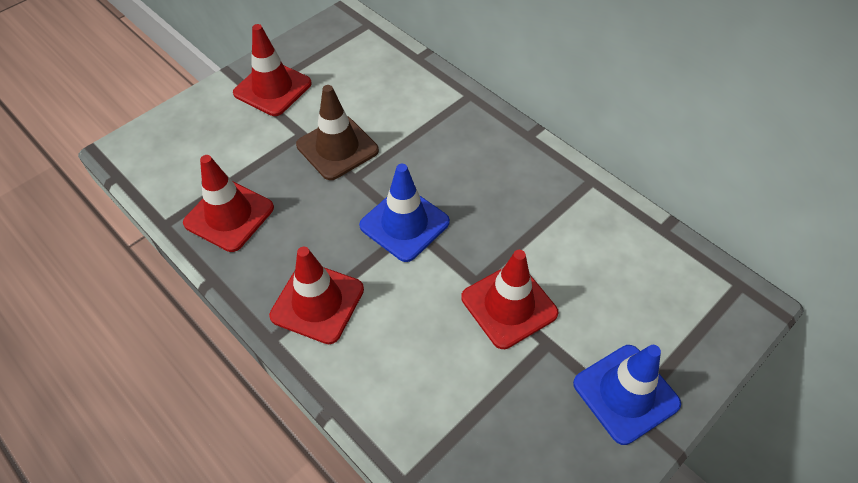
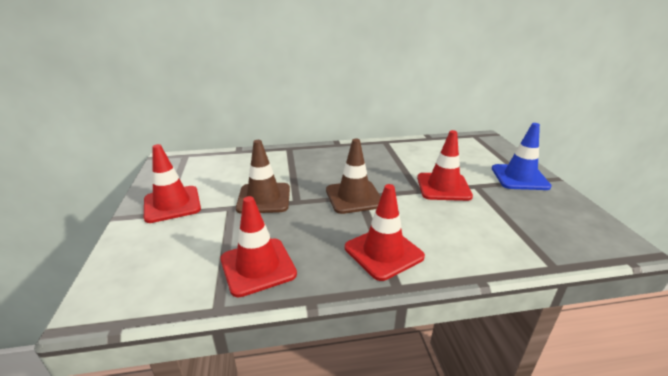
camera: 55 degrees left, 25 degrees down
(404, 224) = (354, 197): blue traffic cone -> brown traffic cone

